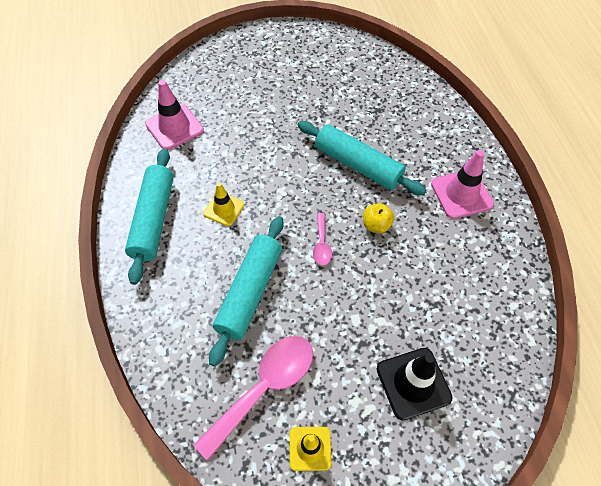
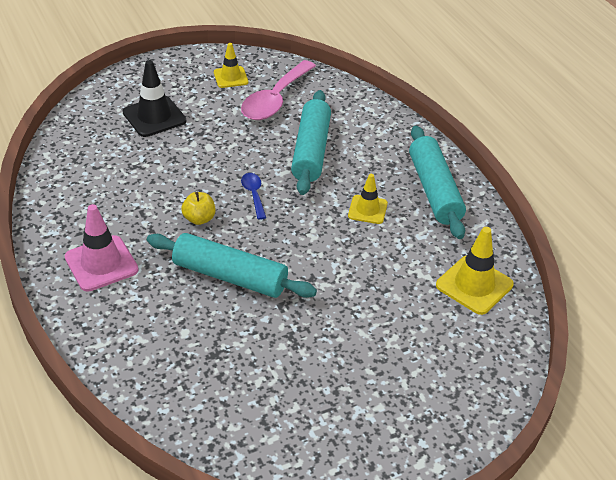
camera: 165 degrees right, 15 degrees down
(174, 127) = (474, 285): pink traffic cone -> yellow traffic cone
(321, 244) = (254, 195): pink spoon -> blue spoon

